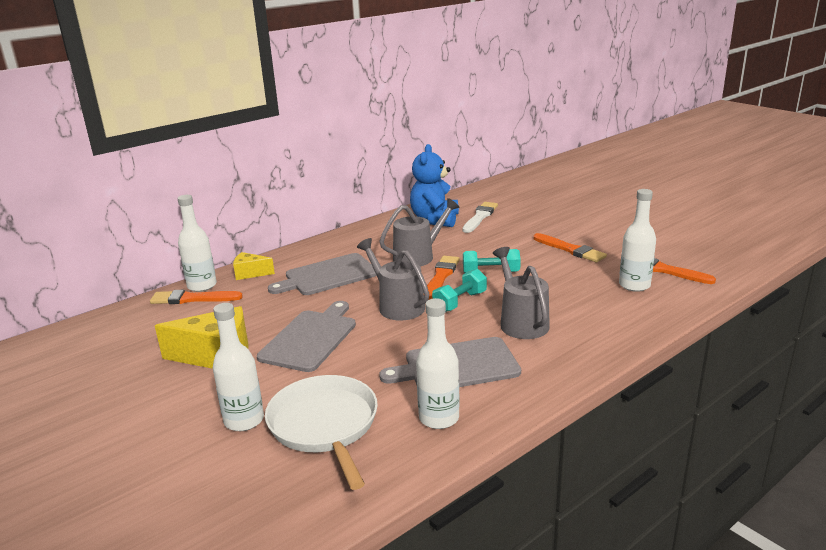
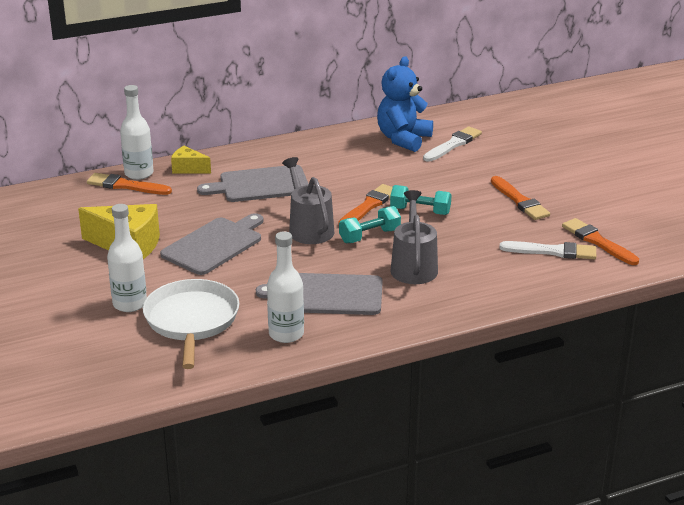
camera: 15 degrees right, 5 degrees up
(418, 256) = (359, 180): grey watering can -> none
(634, 285) = (552, 251): white bottle -> white brush

